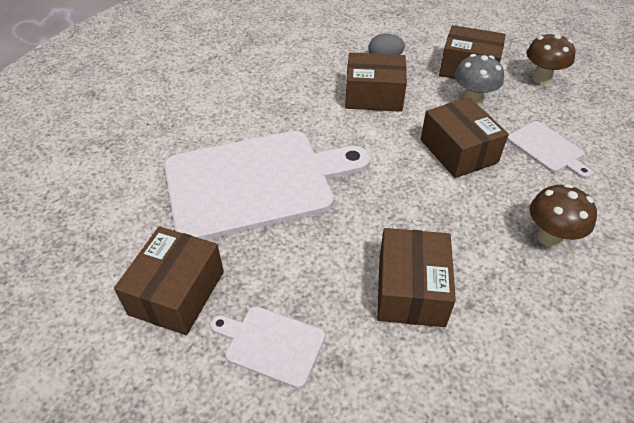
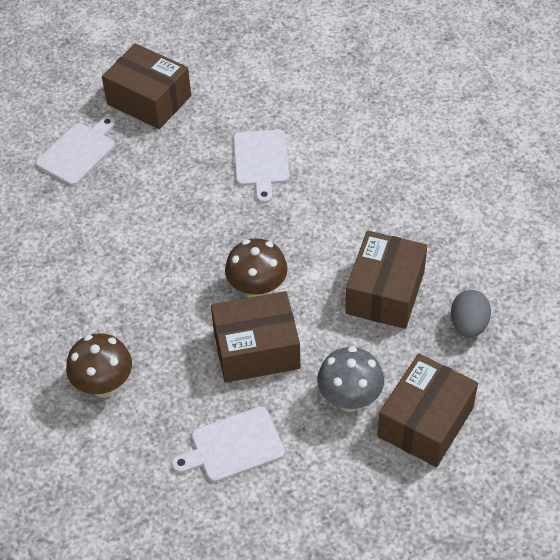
camera: 105 degrees right, 5 degrees up
(256, 182) = (261, 161): white cutting board -> white cutting board, size x0.44
(411, 290) = (90, 252): brown box -> none
(541, 78) = (382, 510): brown mushroom -> brown mushroom (257, 290)

